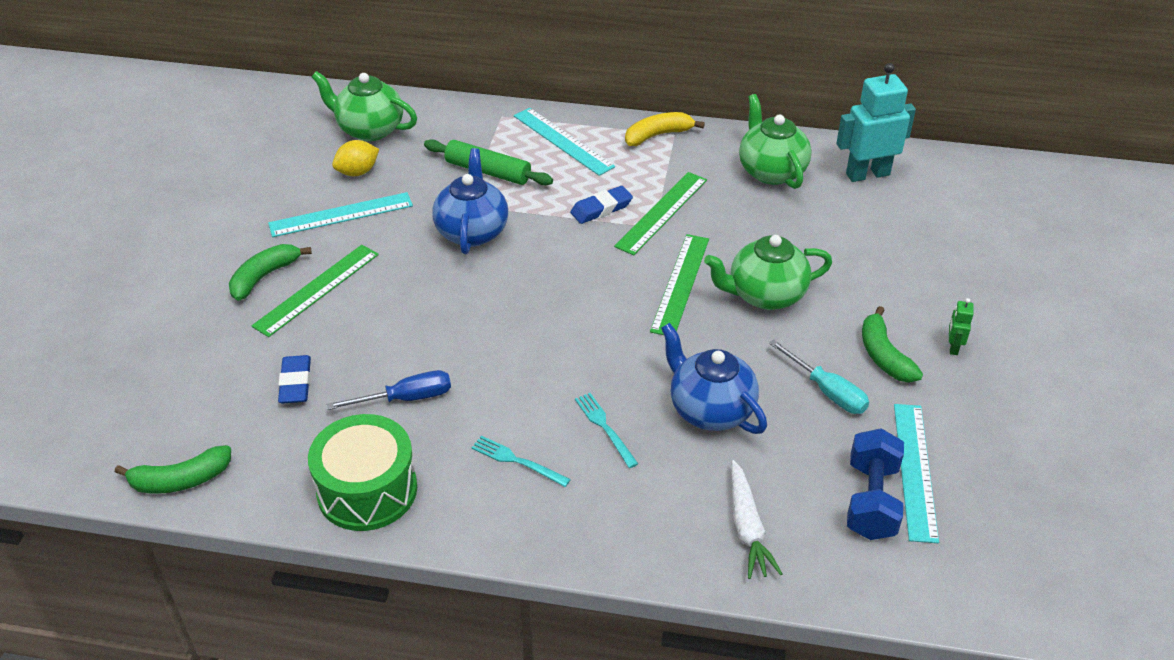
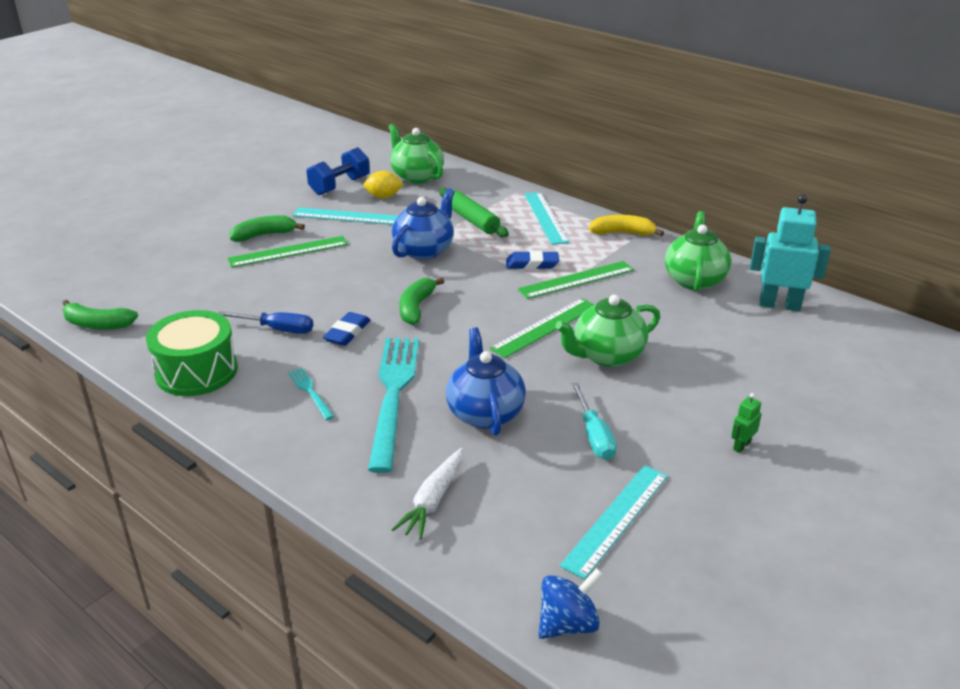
camera: 30 degrees right, 10 degrees down
(295, 383) = (219, 297): blue eraser -> blue eraser (347, 333)
(605, 427) = (393, 395): turquoise fork -> turquoise fork, size x2.31
(765, 295) = (607, 356): green teapot -> green teapot turned 45 degrees counterclockwise
(871, 500) = (555, 524): blue dumbbell -> blue dumbbell (340, 186)
(884, 355) = (670, 429): green banana -> green banana (416, 307)
(960, 592) = (568, 624): none -> blue spinning top

